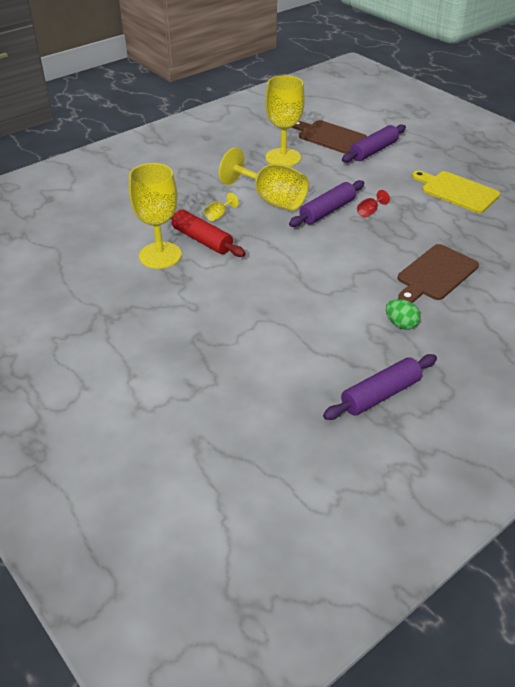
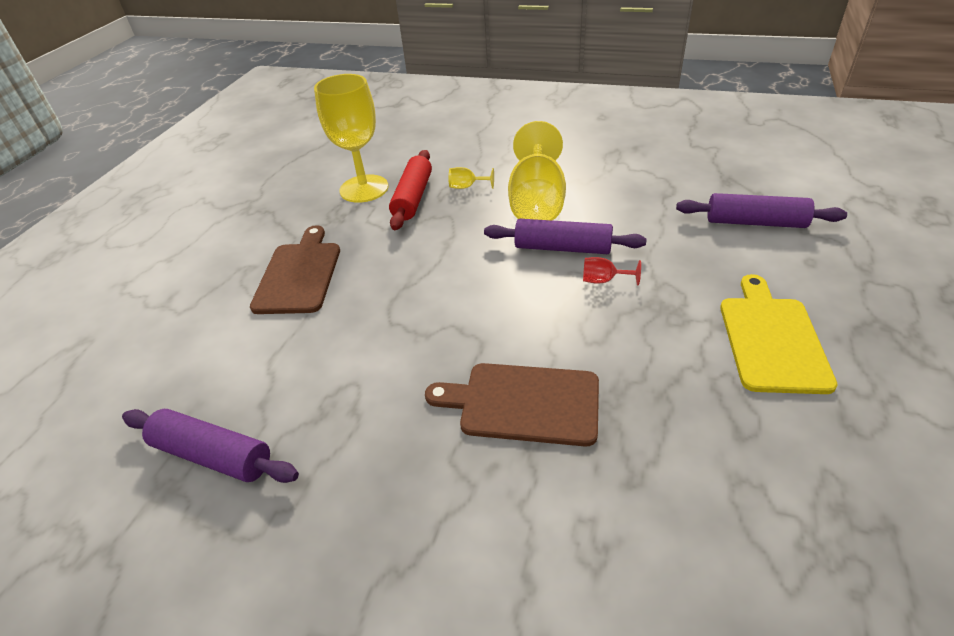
camera: 60 degrees right, 0 degrees up
(283, 157) = (633, 172): yellow goblet -> none
(329, 136) = (731, 179): brown cutting board -> brown cutting board (299, 274)
(401, 324) = (375, 414): green egg -> none

